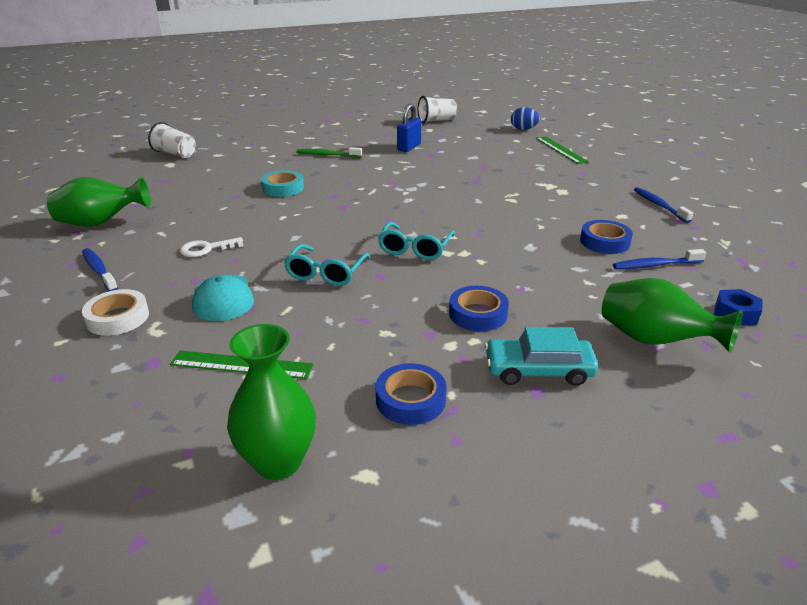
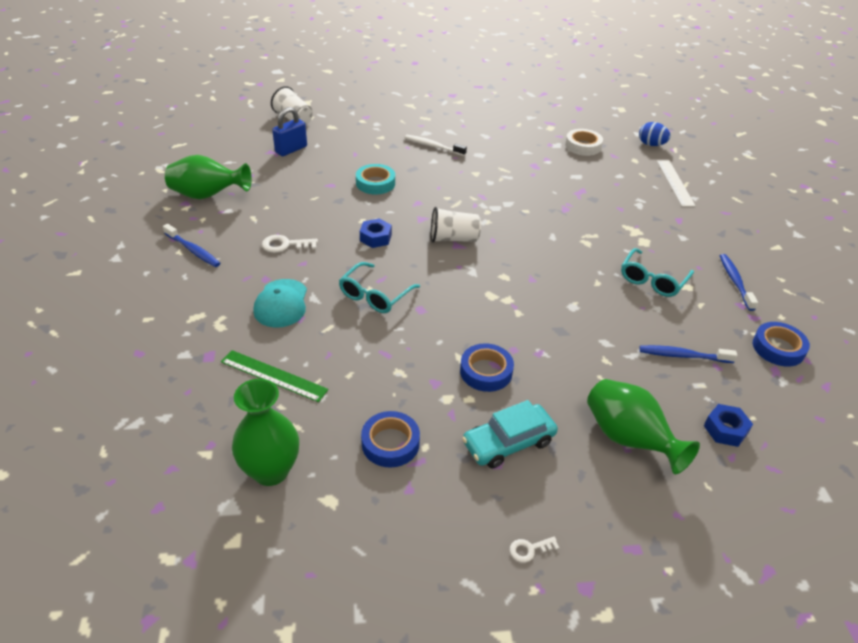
camera: 15 degrees right, 10 degrees up
(99, 270) = (193, 250): blue toothbrush -> blue toothbrush turned 150 degrees clockwise
(118, 318) = (195, 305): white tape -> white tape (583, 146)
(303, 228) = (375, 238): none -> blue nut
(327, 155) = (433, 146): green toothbrush -> white toothbrush
(409, 147) = (518, 150): blue padlock -> blue padlock (291, 149)
(415, 249) = (464, 284): turquoise glasses -> turquoise glasses (652, 280)
(436, 121) = (564, 115): white cup -> white cup (453, 239)
(538, 370) = (508, 442): turquoise car -> turquoise car turned 45 degrees counterclockwise
(561, 150) = (675, 183): green ruler -> white ruler
(604, 242) = (649, 316): blue tape -> blue tape (778, 348)
(624, 466) = (529, 549): none -> white key

